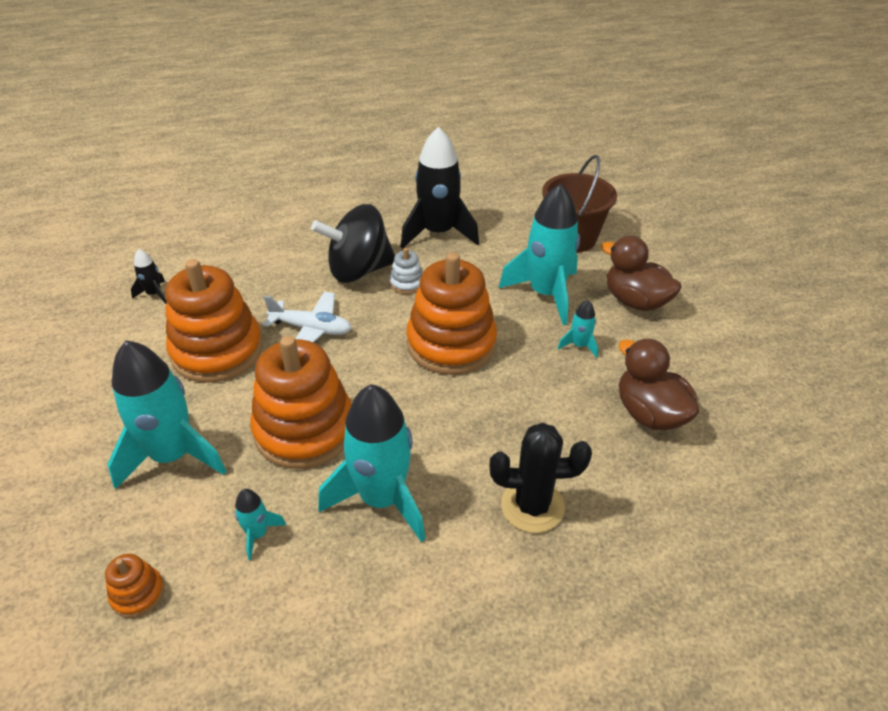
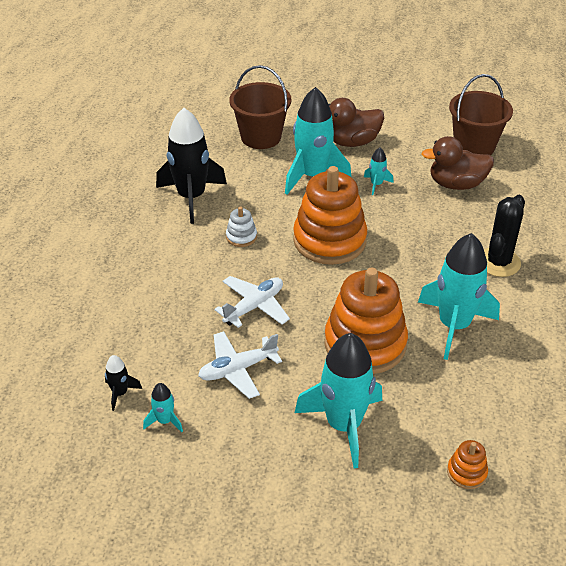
camera: 60 degrees left, 0 degrees up
(217, 351) = (237, 369): orange stacking toy -> white plane
(258, 534) = (449, 396): turquoise rocket -> turquoise rocket (165, 421)
(359, 270) = (201, 257): black spinning top -> none
(745, 405) = (474, 146): none -> brown bucket

